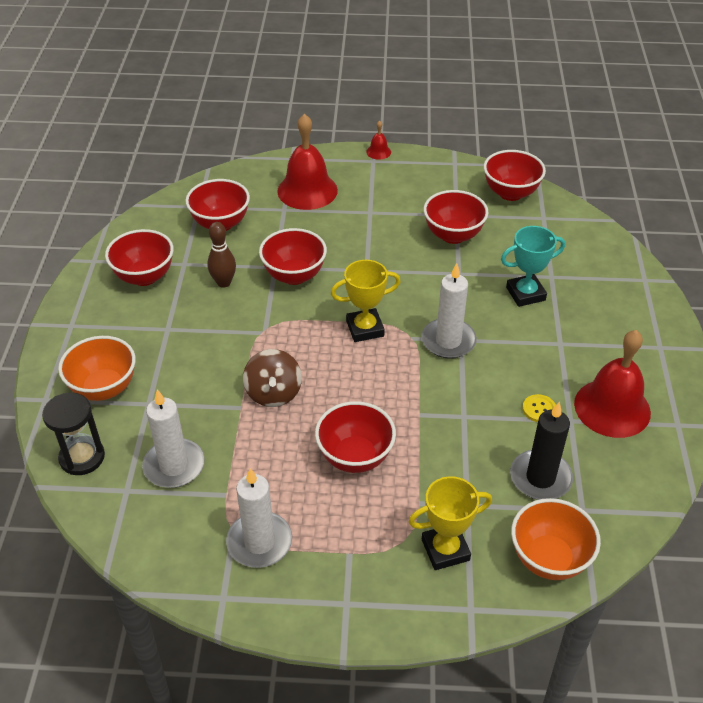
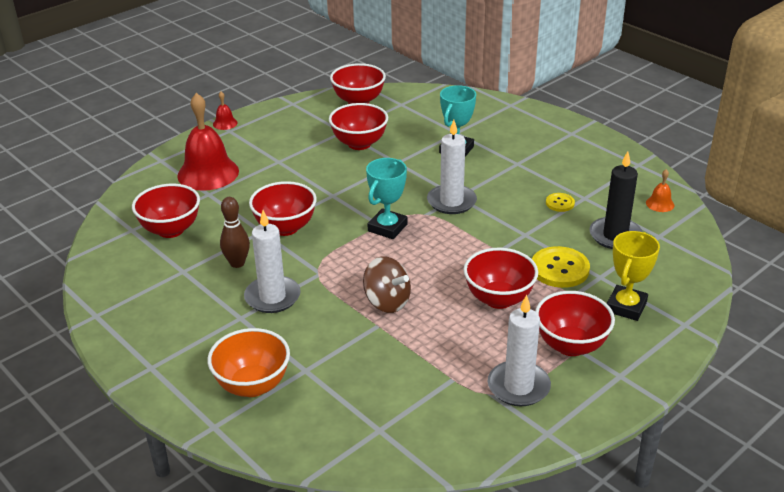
camera: 45 degrees left, 10 degrees down
(82, 457) = (310, 437): black hourglass -> none
(144, 276) = (162, 298): red bowl -> red bowl (571, 345)
(174, 466) = (389, 390): white candle -> white candle (272, 297)
(365, 329) = (387, 228): yellow trophy -> turquoise trophy
(443, 470) = (559, 269): none -> yellow button
(549, 559) = (681, 270): orange bowl -> none
(612, 408) = (595, 177): red bell -> none
(634, 479) = (660, 204): none -> orange bell

